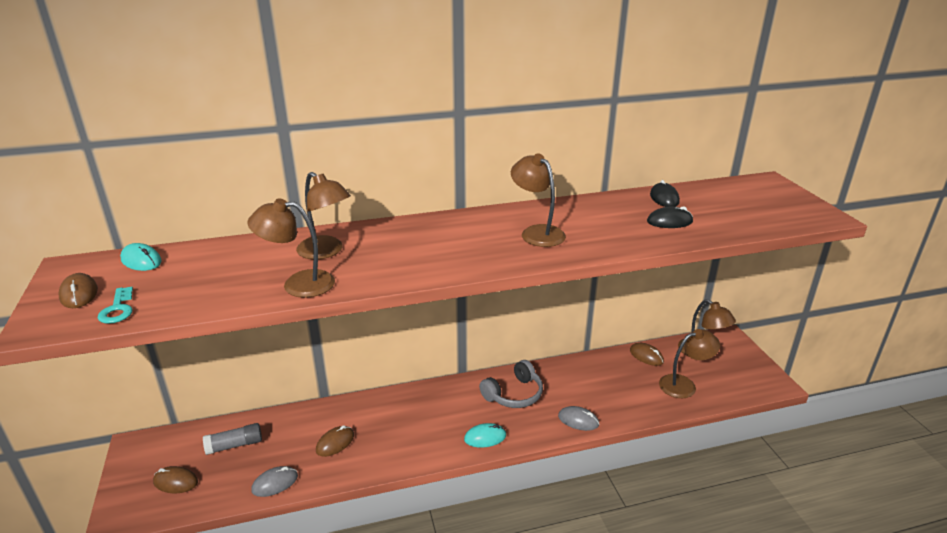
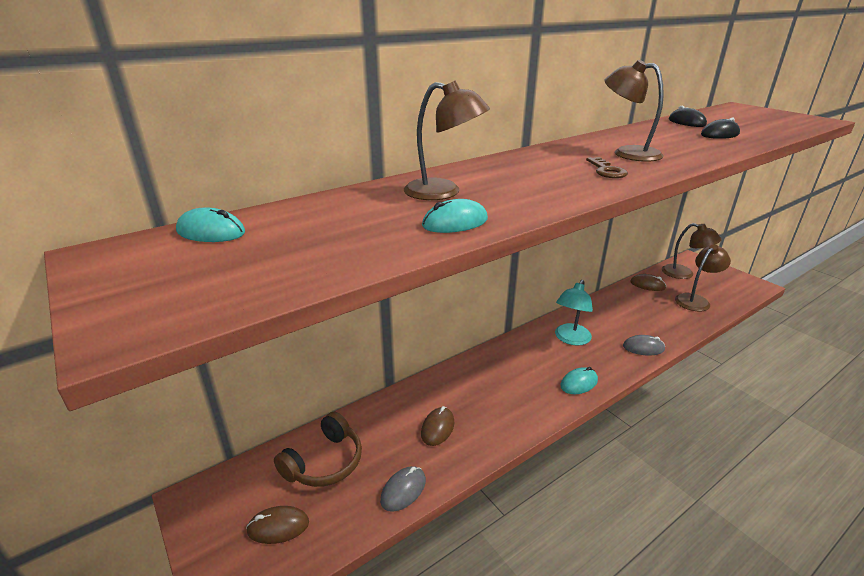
camera: 20 degrees left, 0 degrees up
(79, 294) = (152, 280): brown mouse -> none
(118, 309) = (239, 286): turquoise key -> none
(234, 445) = (324, 462): grey glue stick -> brown headphones
(298, 284) = (455, 222): brown lamp -> turquoise mouse
(485, 251) = (606, 171): none -> brown key
(514, 394) = (570, 339): grey headphones -> turquoise lamp

